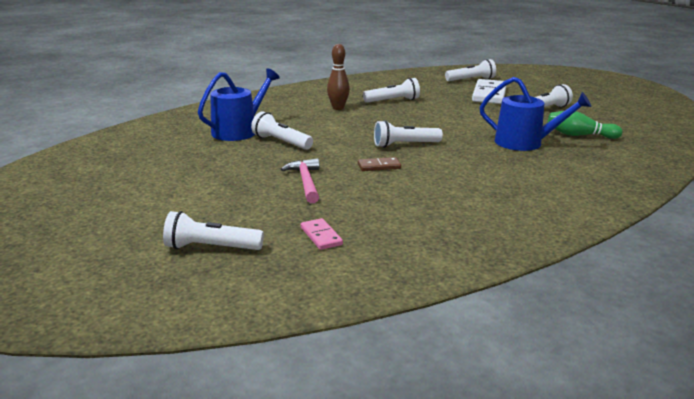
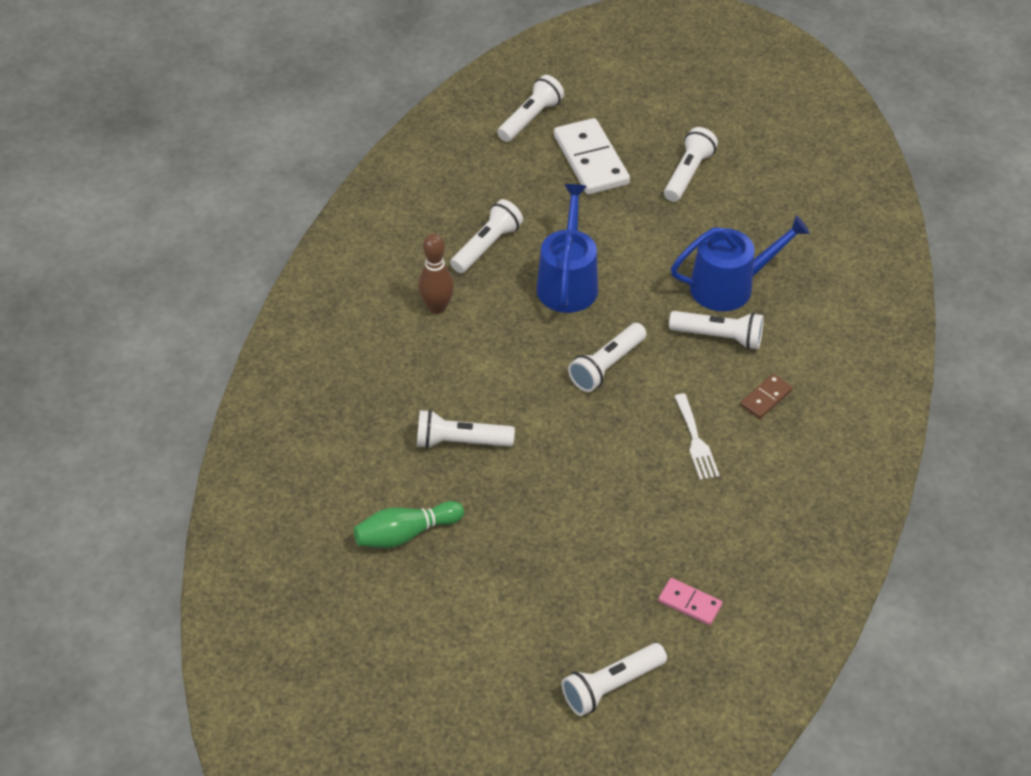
camera: 35 degrees left, 25 degrees up
(239, 131) = (378, 443): blue watering can -> blue watering can (568, 282)
(306, 182) = (579, 514): pink hammer -> none
(379, 166) = (622, 434): brown domino -> brown domino (766, 398)
(424, 182) = (696, 441): none -> white fork
(493, 155) = (719, 337): none -> white flashlight
(579, 135) = (772, 232): green bowling pin -> green bowling pin (406, 534)

